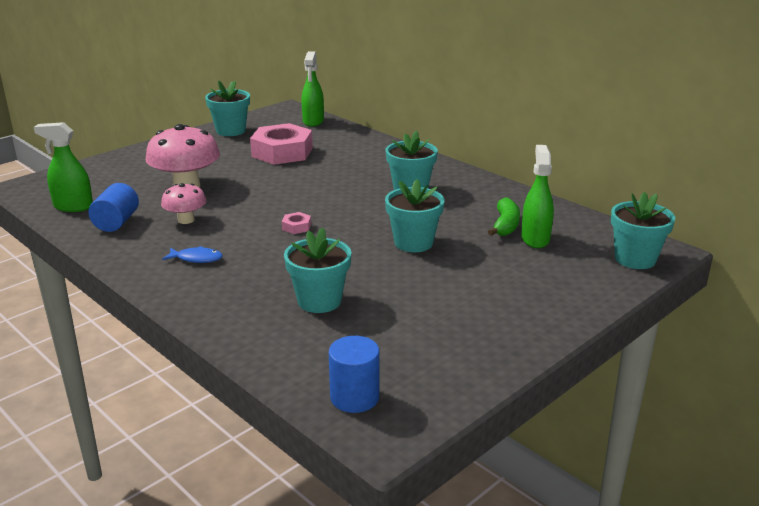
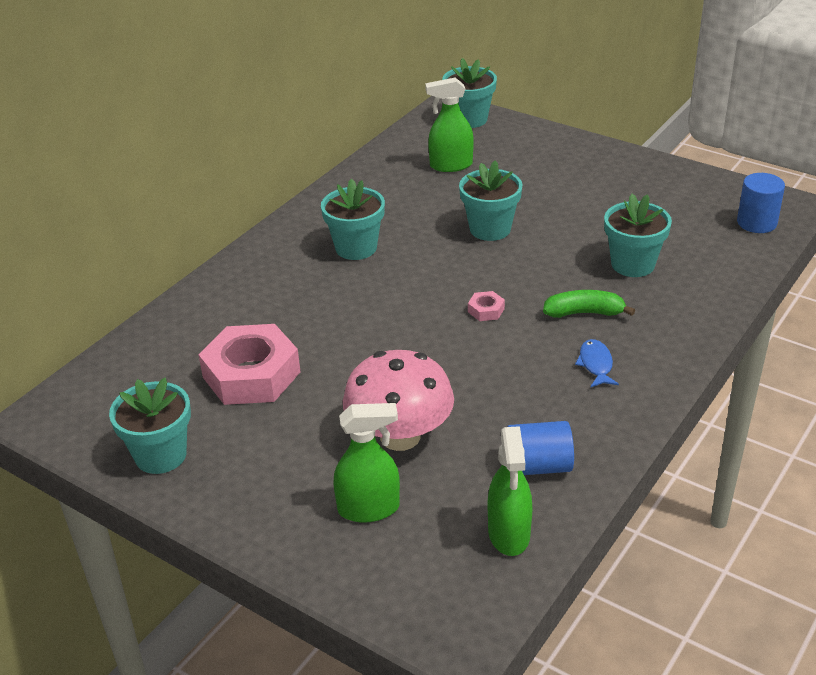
camera: 100 degrees left, 10 degrees up
(186, 220) = (504, 403): pink mushroom -> none
(313, 121) = (111, 372): green spray bottle -> green spray bottle (369, 508)
(505, 225) = (428, 182): green banana -> green banana (584, 313)

